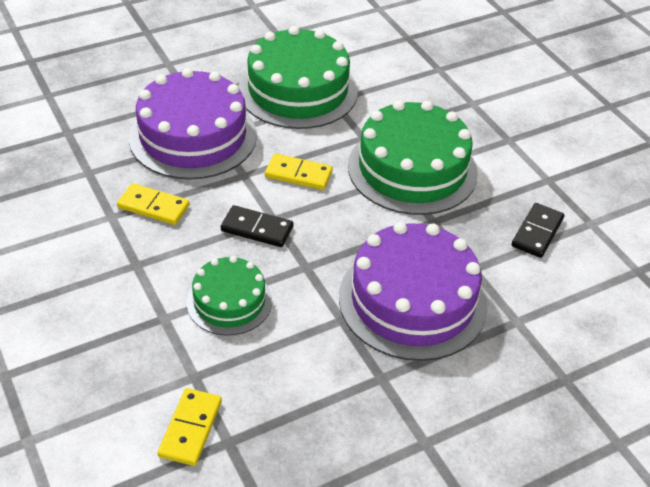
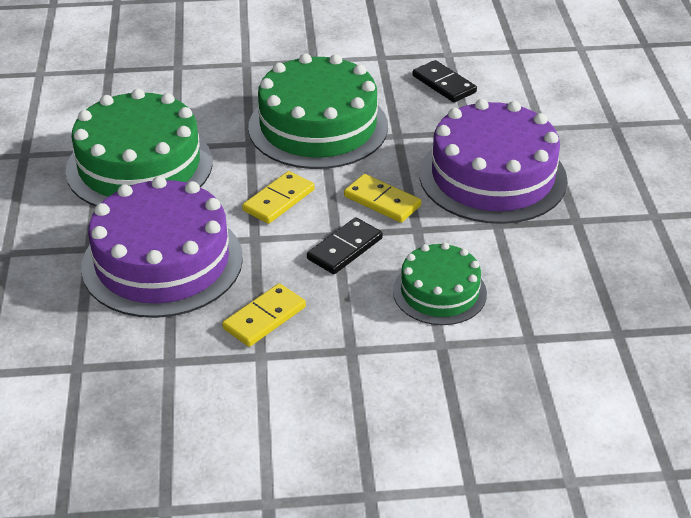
camera: 65 degrees left, 5 degrees down
(190, 428) = (594, 355): yellow domino -> yellow domino (382, 201)

